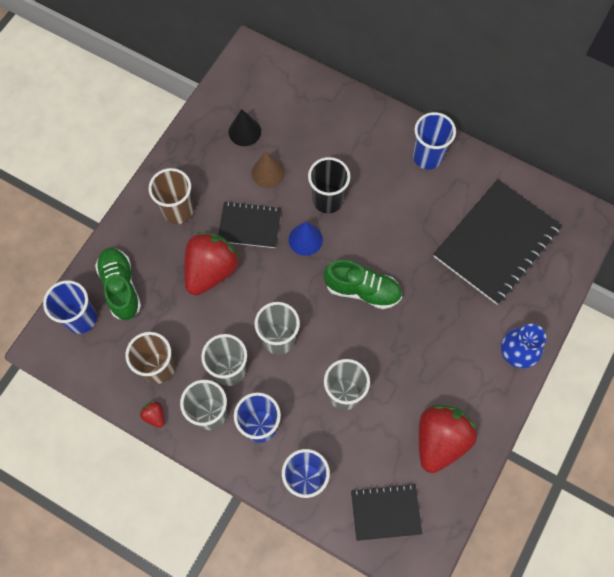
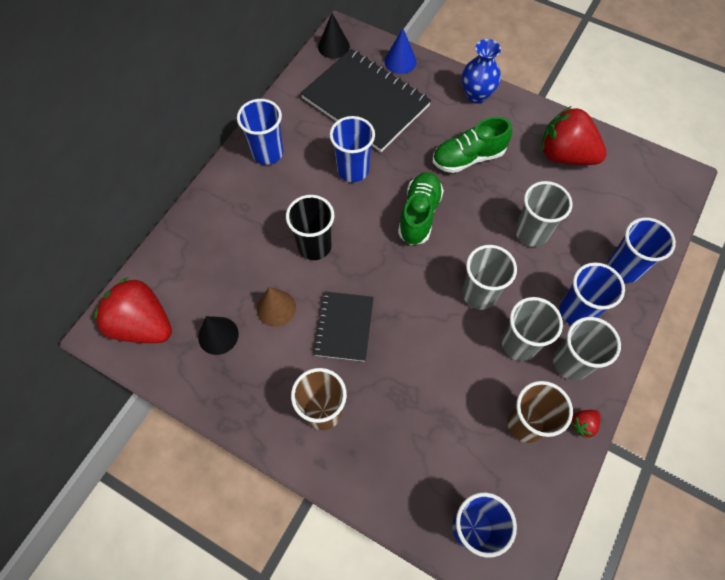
camera: 90 degrees left, 5 degrees down
(121, 287) = (427, 478): green shoe -> green shoe (468, 158)
(211, 270) = (401, 368): red strawberry -> red strawberry (143, 324)
(305, 239) = (362, 268): blue cone -> blue cone (400, 61)
(385, 512) = (640, 200): black notebook -> none
(411, 231) = (353, 170): none -> blue cup
(569, 211) = (333, 46): none -> black cone

